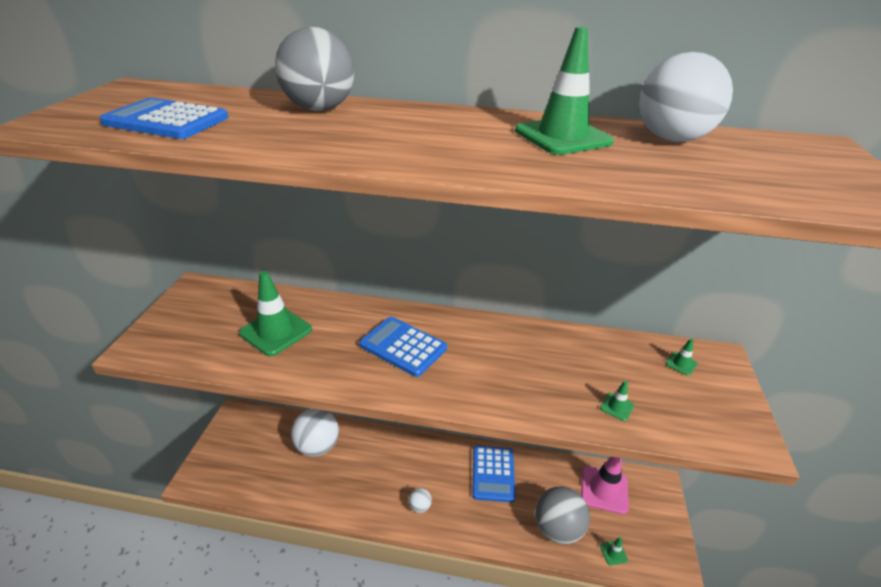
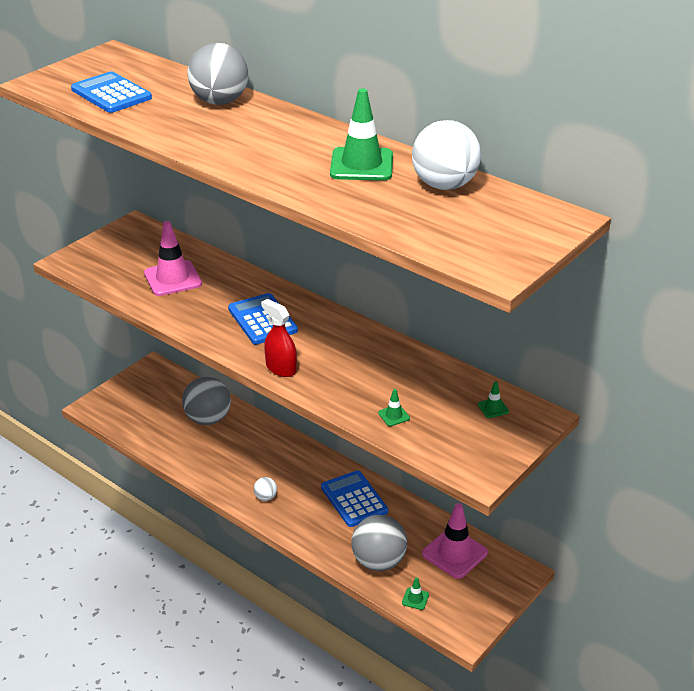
camera: 30 degrees right, 0 degrees up
(276, 331) = (173, 278): green traffic cone -> pink traffic cone
(317, 446) = (208, 419): white ball -> grey ball
(466, 395) = (281, 368): none -> red spray bottle
(493, 473) = (354, 499): blue calculator -> blue calculator turned 120 degrees clockwise

